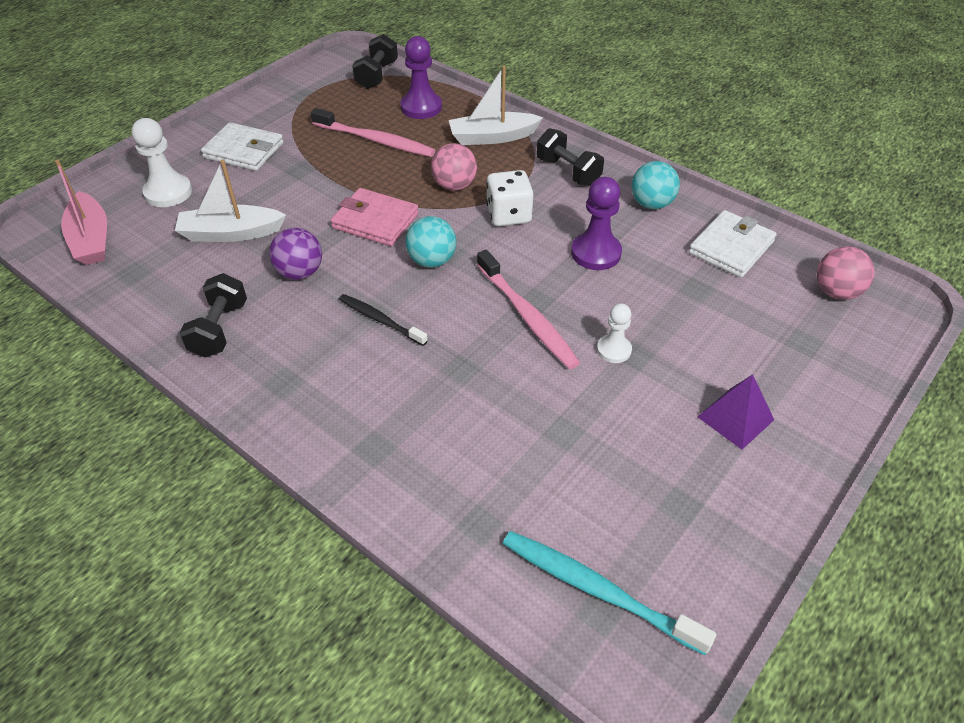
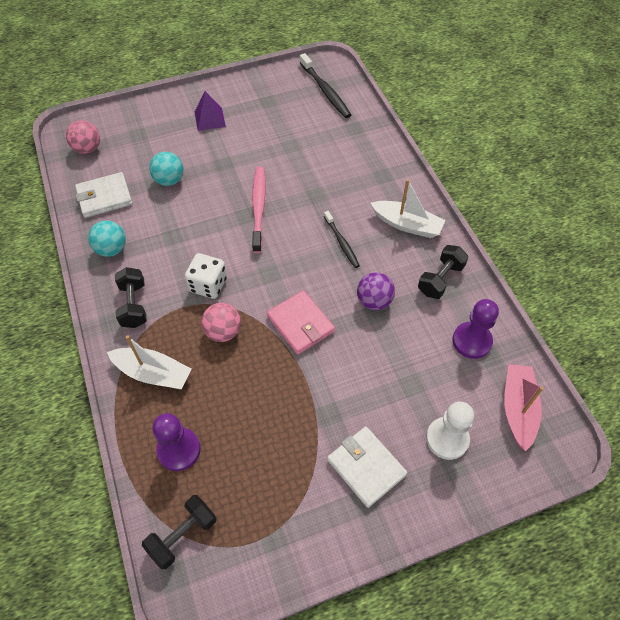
camera: 150 degrees left, 10 degrees up
(231, 233) = (409, 363): white boat -> white boat (407, 225)
(376, 140) = (247, 420): pink toothbrush -> none
(432, 261) = (285, 271): turquoise ball -> turquoise ball (169, 180)
(596, 253) = (183, 230): purple pawn -> purple pawn (472, 341)
(597, 589) = (325, 91): turquoise toothbrush -> black toothbrush
(614, 350) = (231, 170): white pawn -> none

